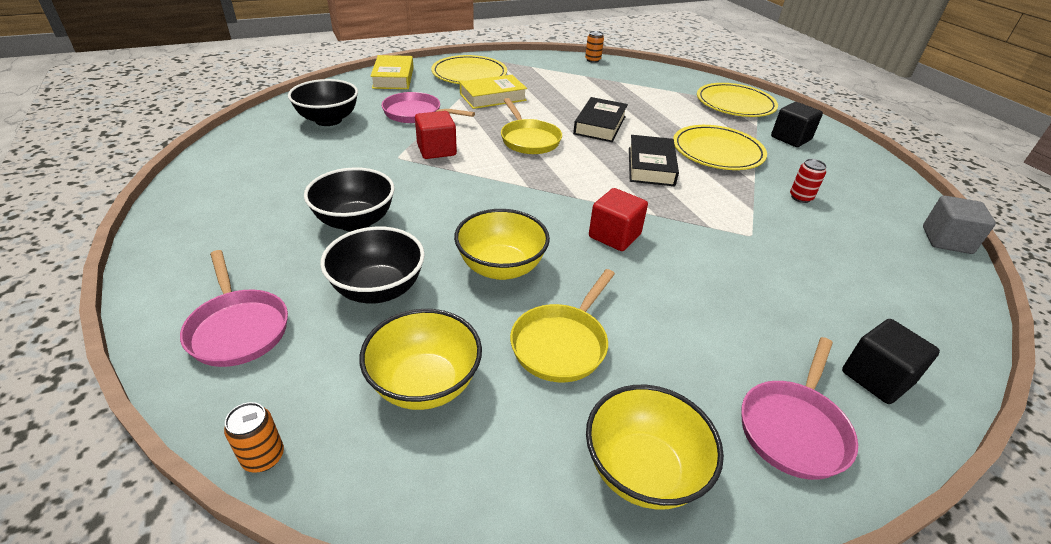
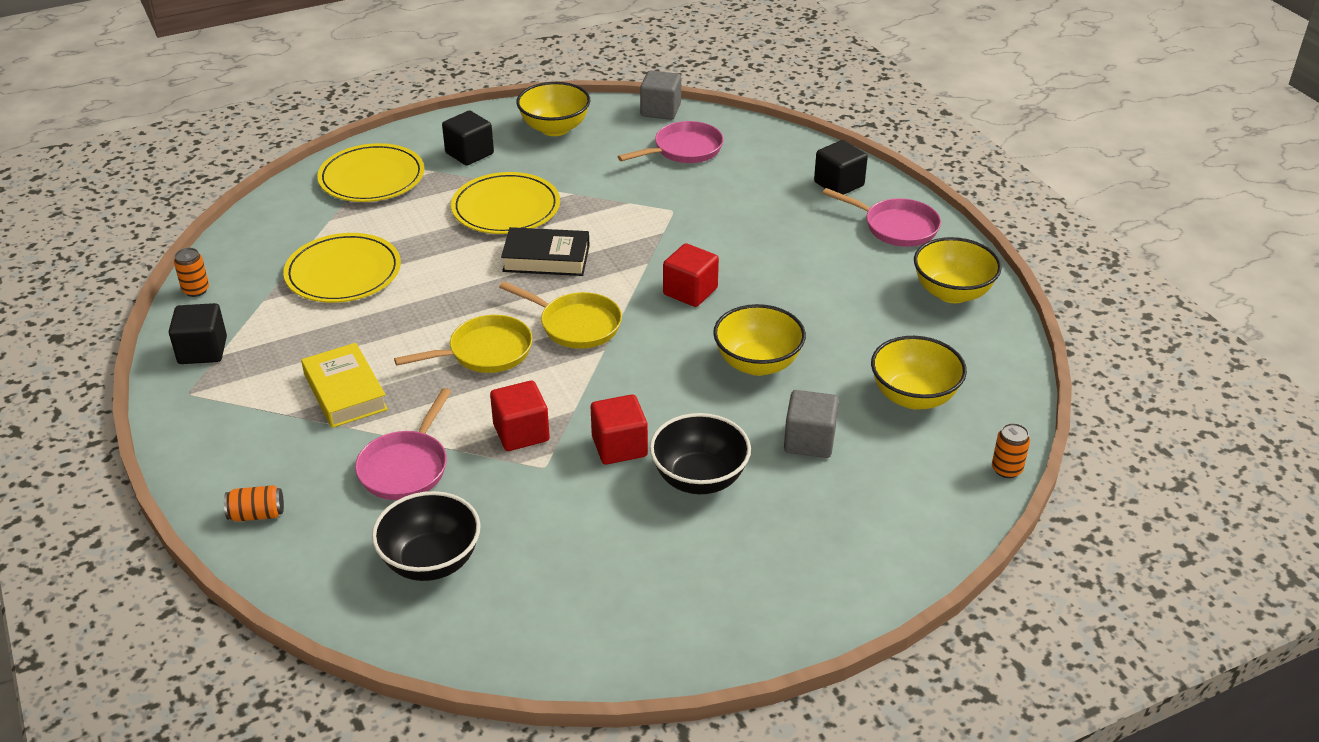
camera: 90 degrees left, 0 degrees up
(238, 328) = (887, 524): pink pan -> pink pan (684, 150)
(378, 289) = (809, 441): black bowl -> grey cube
(393, 78) = (257, 514): yellow book -> orange can
(408, 187) = (619, 446): none -> red cube
(469, 74) = (247, 424): yellow plate -> yellow plate (343, 273)
(536, 63) = (202, 350): none -> black cube
(561, 344) = (848, 326): yellow pan -> yellow pan (576, 325)
(600, 125) = (439, 291): black book -> none
(800, 197) = (600, 171): red can -> none
(860, 177) = (555, 128): none -> yellow bowl

